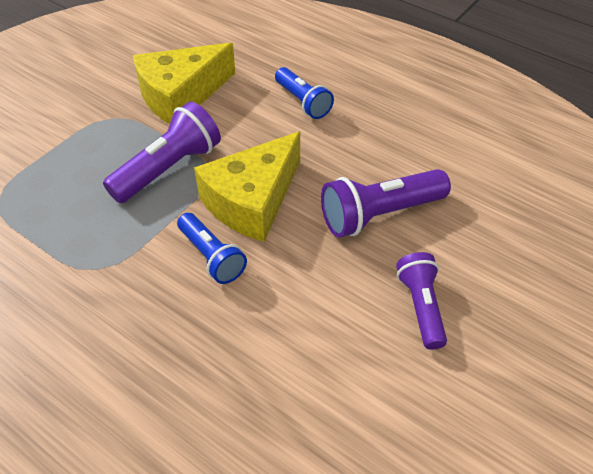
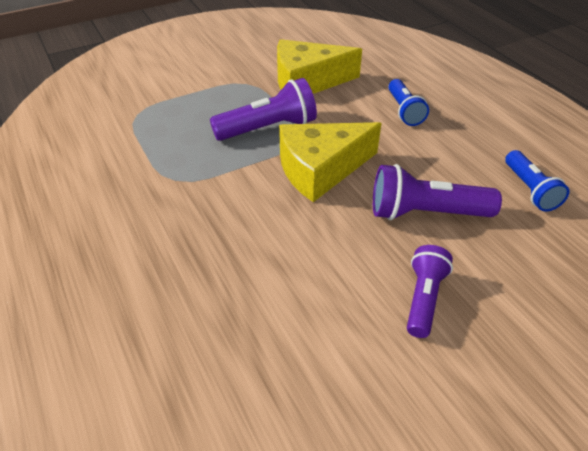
camera: 25 degrees right, 5 degrees down
(211, 257) = (264, 199): blue flashlight -> blue flashlight (529, 190)

